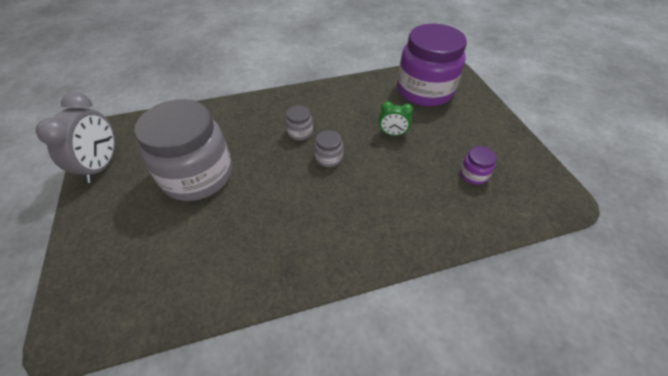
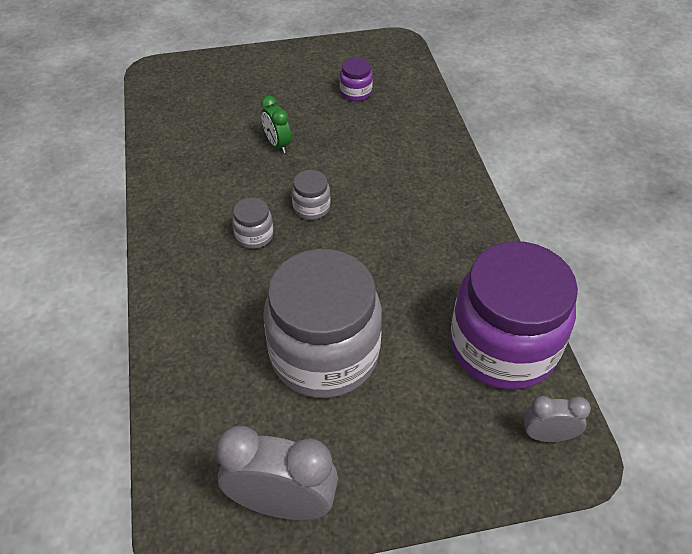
camera: 85 degrees left, 0 degrees up
(92, 316) = (547, 435): none -> grey clock
(392, 134) = (277, 144): green clock -> green clock turned 135 degrees clockwise
(424, 91) = (197, 103): purple jar -> purple jar (503, 346)

